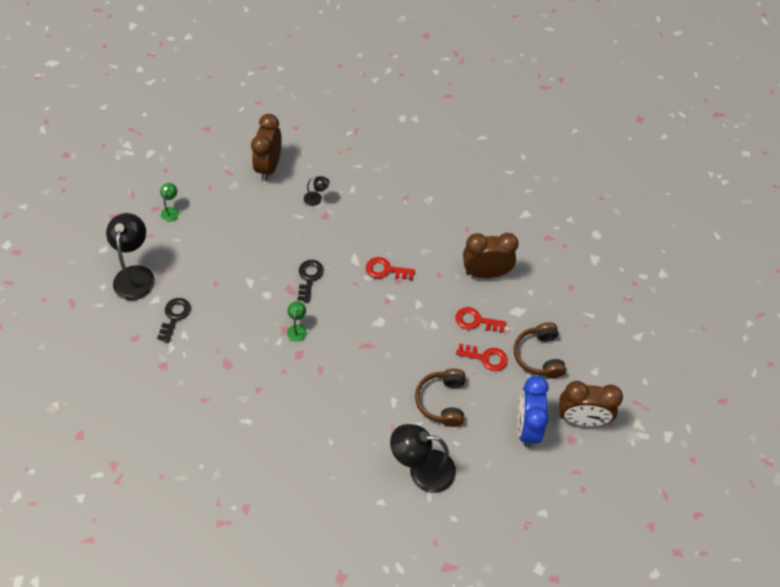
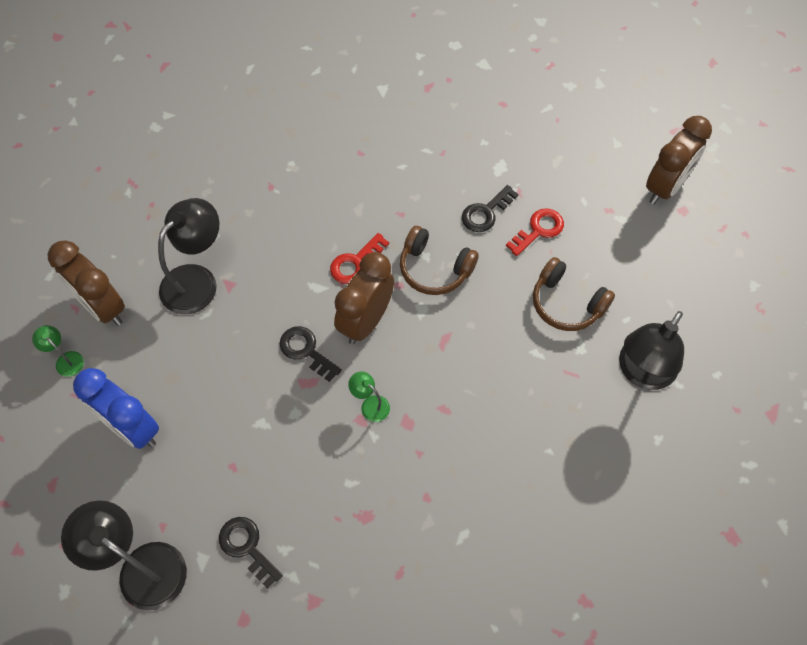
camera: 55 degrees left, 5 degrees up
(171, 211) = (73, 465): green lamp -> green lamp (66, 360)
(316, 199) = (197, 280): black lamp -> black lamp, size x2.14
(476, 321) = (486, 212): red key -> black key
(486, 273) = (431, 168): brown clock -> brown clock (366, 321)
(527, 427) = (645, 241): blue clock -> blue clock (132, 428)
(539, 356) = (567, 180): brown headphones -> brown headphones (434, 269)

